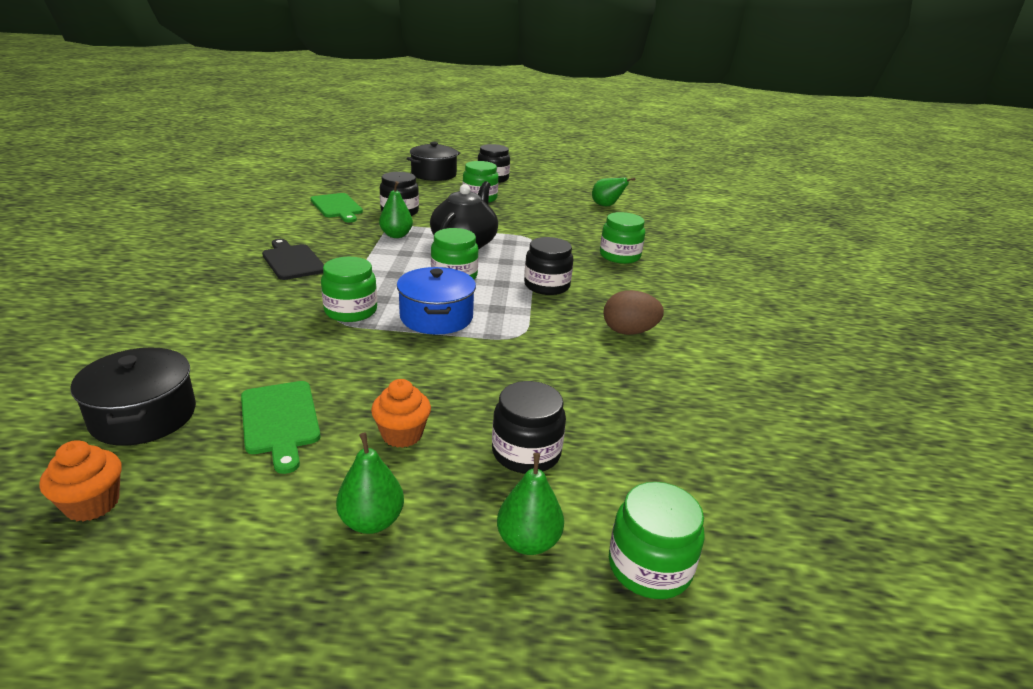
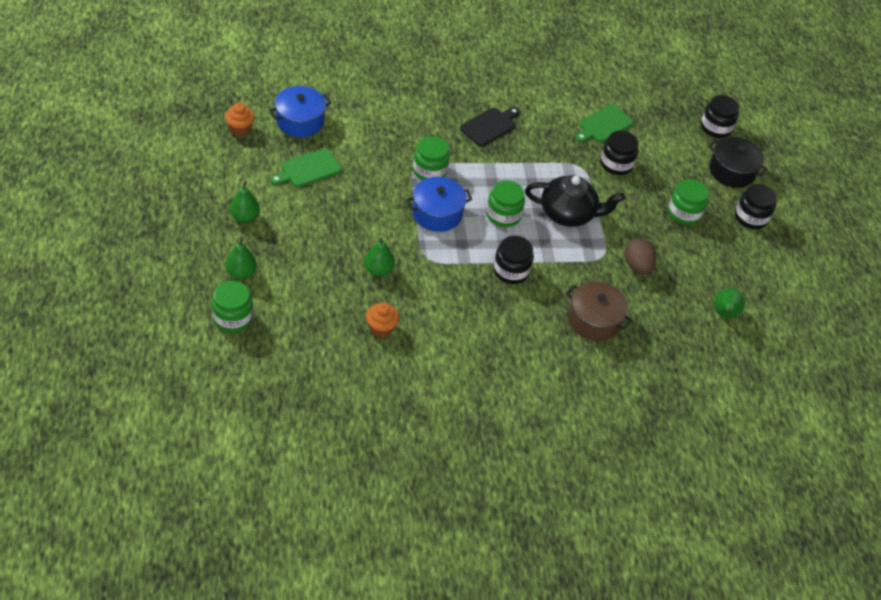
camera: 75 degrees right, 20 degrees up
(143, 416) = (300, 121): black pot -> blue pot
(396, 235) = (563, 171): green pear -> green pear (378, 270)
(402, 435) = (308, 217): orange cupcake -> orange cupcake (381, 328)
(526, 452) = (304, 269): black jar -> black jar (715, 128)
(619, 256) = (594, 320): green jar -> brown pot
(629, 332) = (455, 320): brown egg -> brown egg (637, 266)

